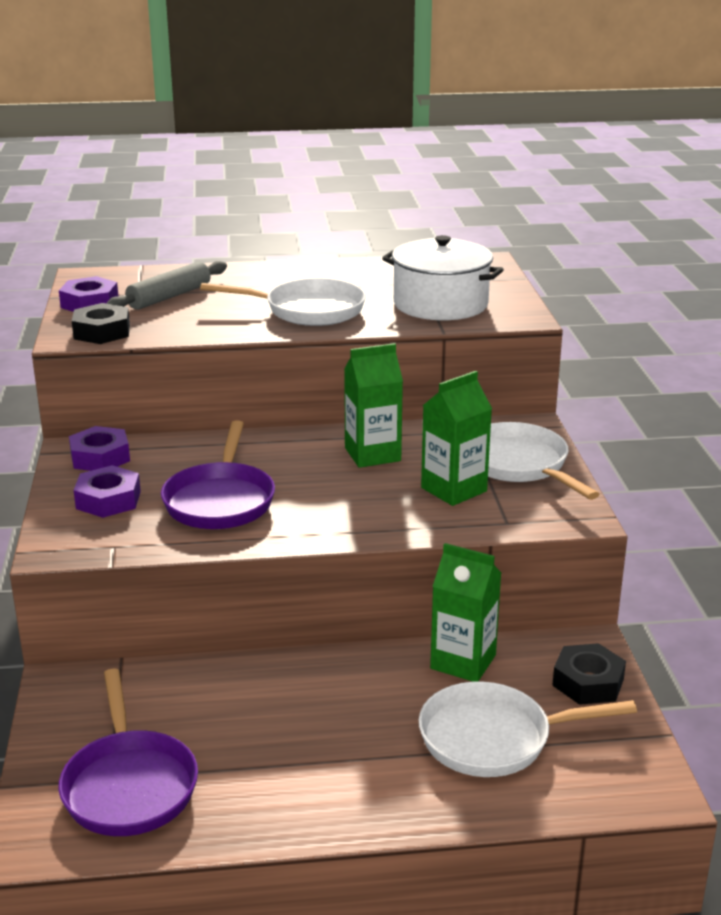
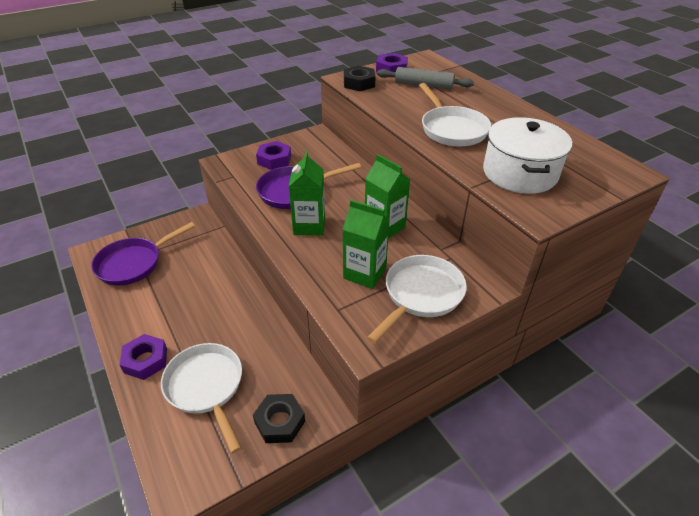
camera: 65 degrees right, 15 degrees up
(100, 457) = (313, 143): purple nut -> purple nut (145, 360)
(463, 662) = (274, 351): green carton -> green carton (309, 225)

